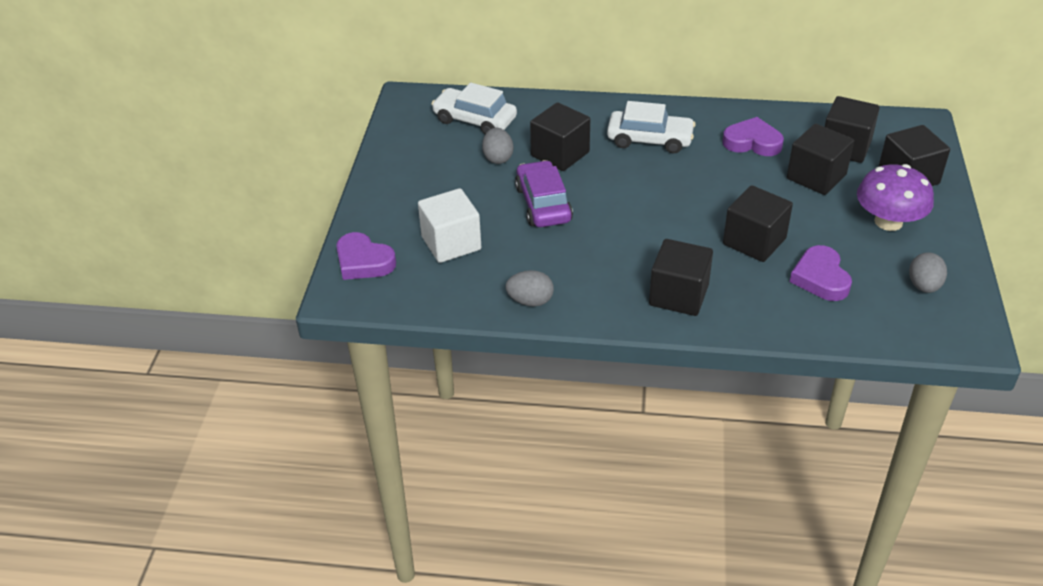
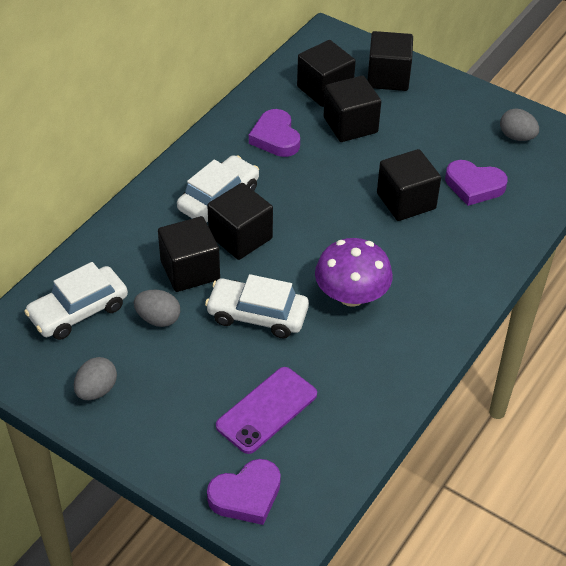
camera: 65 degrees left, 5 degrees up
(451, 243) = (267, 410): white cube -> purple phone
(530, 301) = (389, 383): grey egg -> grey egg (96, 390)
(543, 204) = (257, 315): purple car -> white car
(678, 295) = (443, 279): black cube -> black cube (240, 237)
(752, 142) = (275, 138): purple heart -> purple heart turned 60 degrees counterclockwise
(888, 221) = (433, 116): purple mushroom -> purple mushroom (351, 295)

